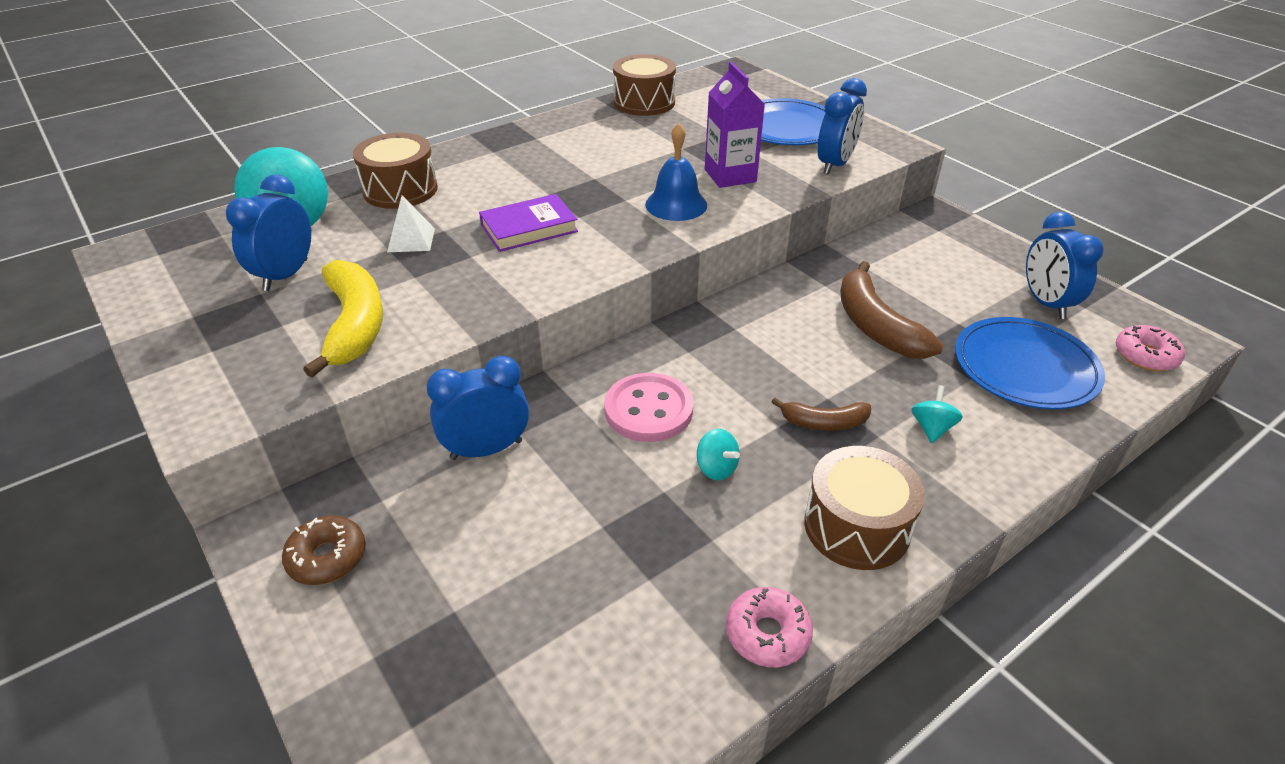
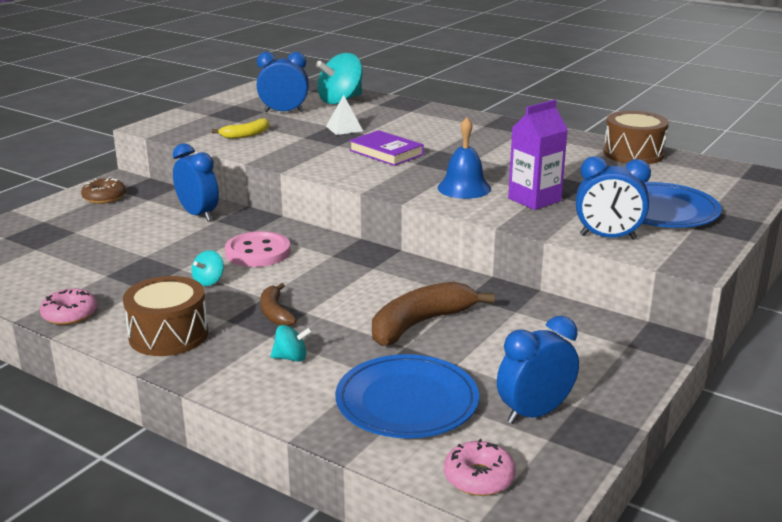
camera: 70 degrees right, 15 degrees down
(355, 325) = (246, 135): yellow banana -> yellow banana, size x0.56
(400, 190) = (402, 114): brown drum -> none

